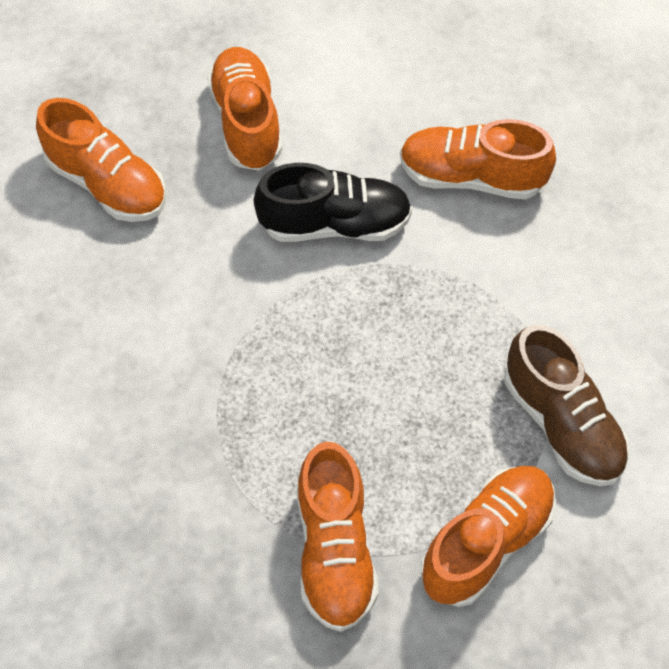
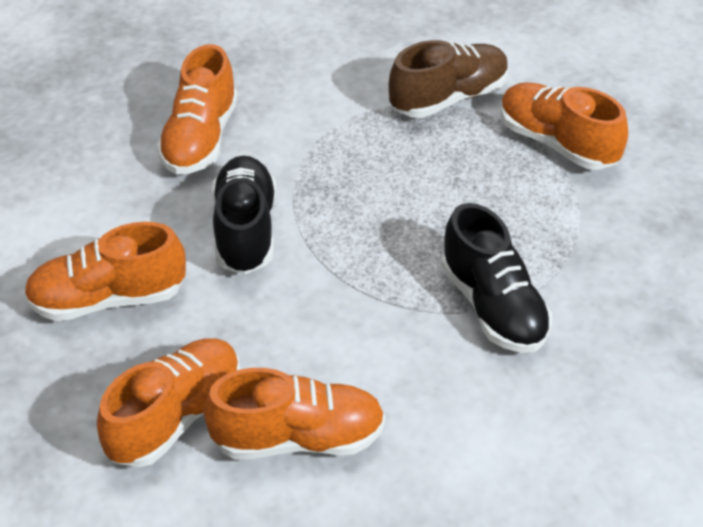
camera: 90 degrees left, 15 degrees down
(223, 450) = (493, 306): none -> black shoe
(334, 550) = (579, 231): orange shoe -> orange shoe (298, 438)

